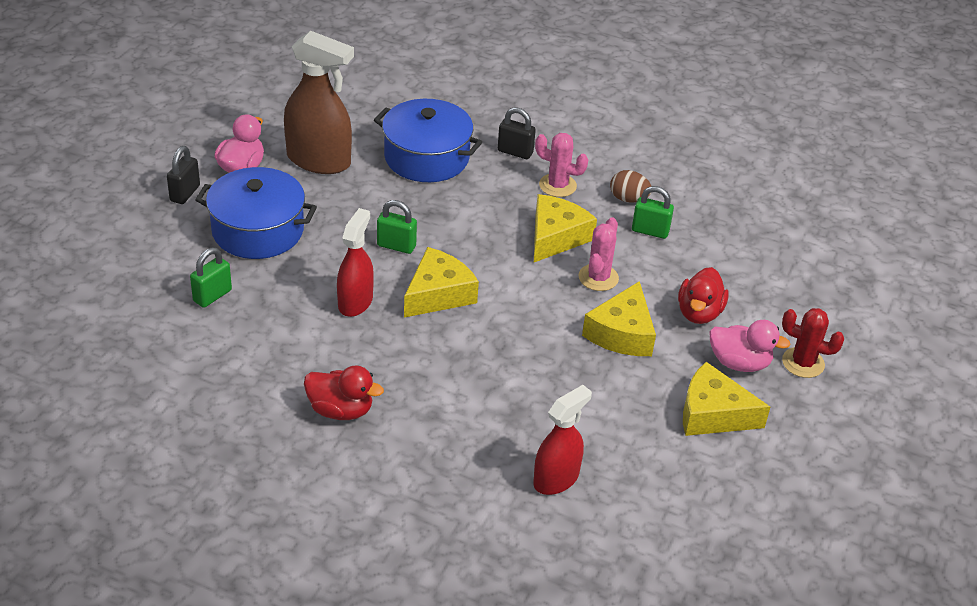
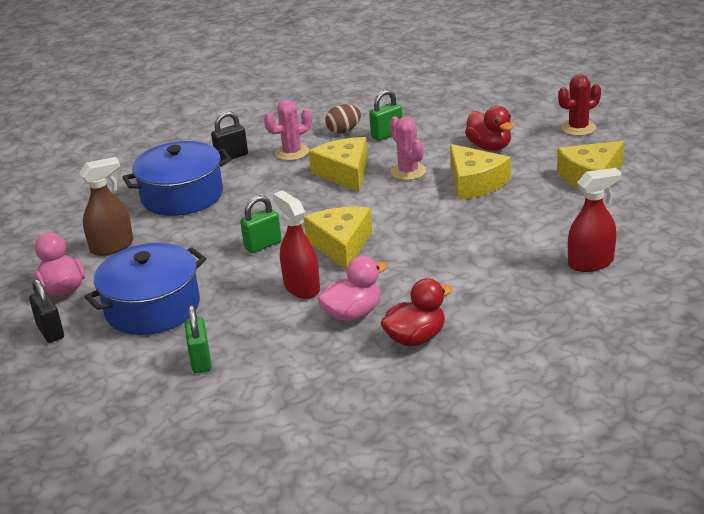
camera: 45 degrees left, 10 degrees down
(319, 160) = (112, 247): brown spray bottle -> brown spray bottle, size x0.65
(556, 479) = (591, 263): red spray bottle -> red spray bottle turned 75 degrees clockwise
(739, 363) = (553, 150): pink duck -> pink duck (352, 314)

